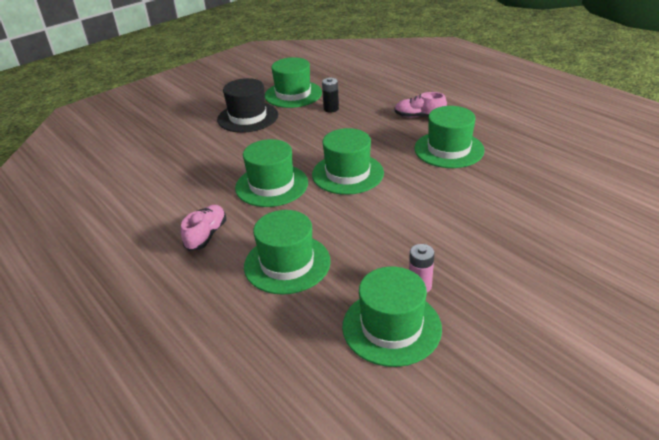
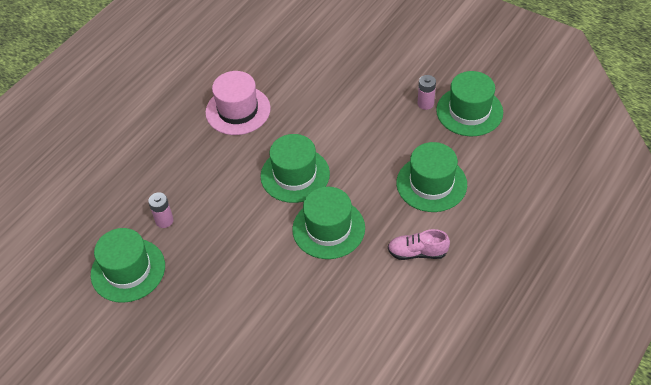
camera: 105 degrees left, 15 degrees up
(248, 117) = (193, 299): black hat -> none
(331, 109) = (164, 220): black battery -> pink battery
(419, 117) = (176, 141): pink shoe -> none
(449, 149) = (238, 110): green hat -> pink hat

